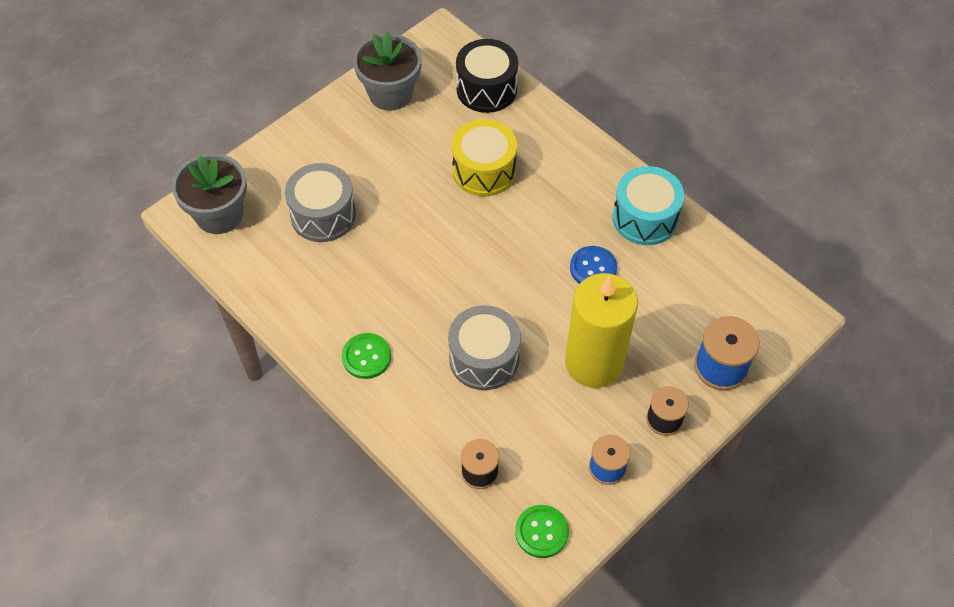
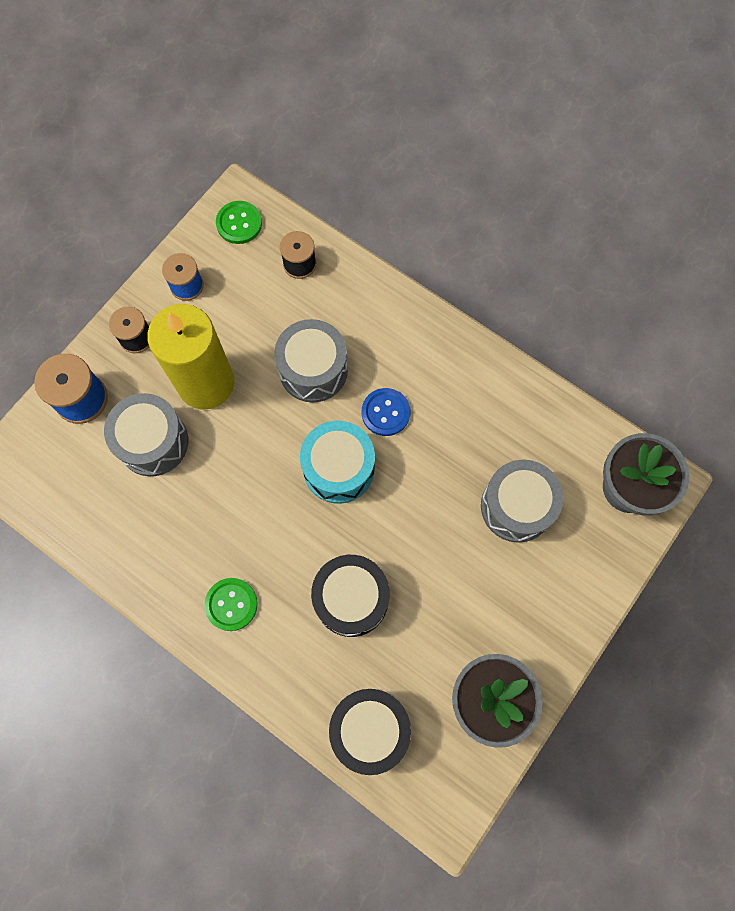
camera: 170 degrees right, 15 degrees up
(366, 357) = (426, 353): green button -> green button (231, 604)
(484, 170) = (351, 599): yellow drum -> black drum
(593, 268) = (215, 489): blue button -> blue button (385, 412)
(645, 218) = (162, 564): turquoise drum -> turquoise drum (339, 468)
(649, 316) = (153, 442): none -> grey drum

